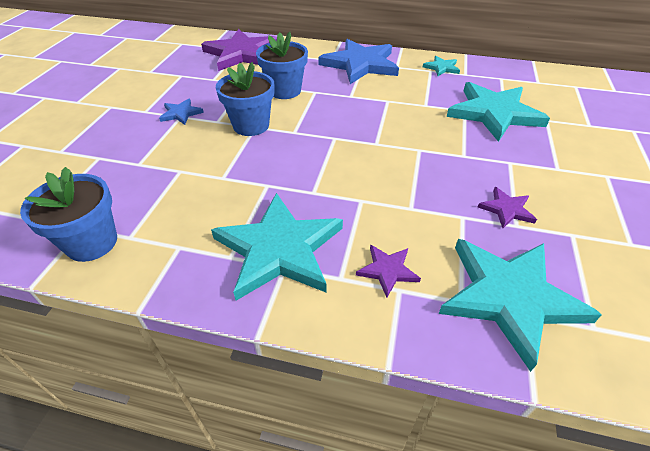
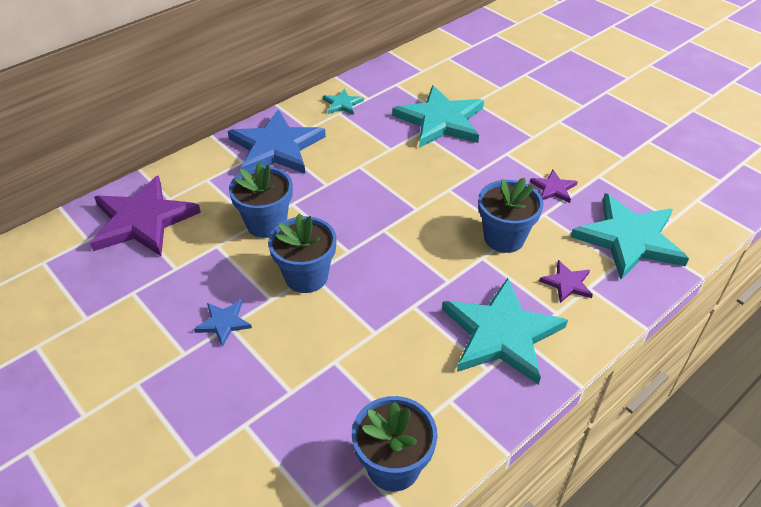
camera: 55 degrees left, 0 degrees up
(400, 203) = (504, 238): none -> blue flower pot

